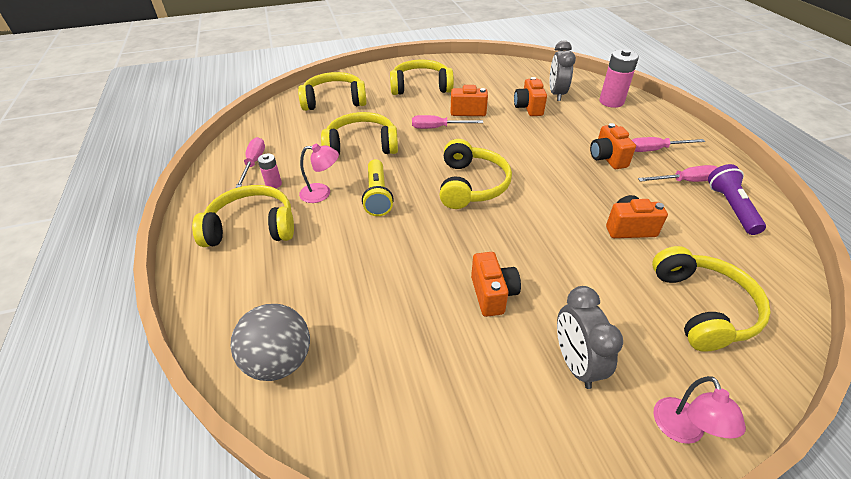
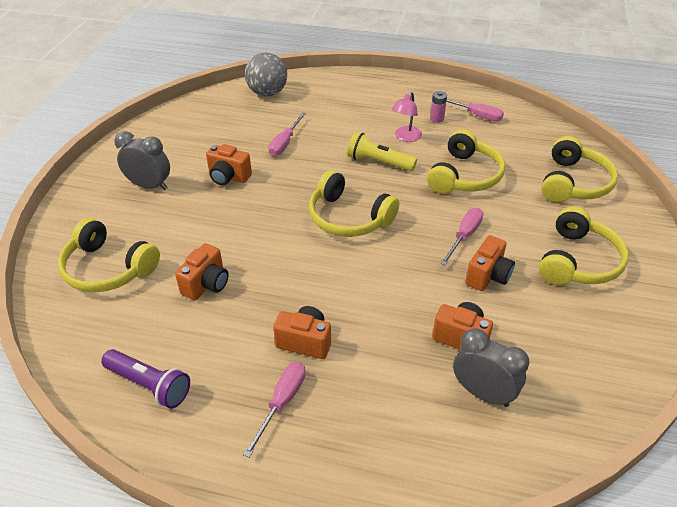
camera: 120 degrees right, 0 degrees up
(252, 227) = (390, 102): yellow headphones -> none
(611, 102) = (421, 448): pink battery -> none
(682, 431) = (75, 201): pink lamp -> none
(685, 181) = (214, 381): pink screwdriver -> pink screwdriver (285, 143)

